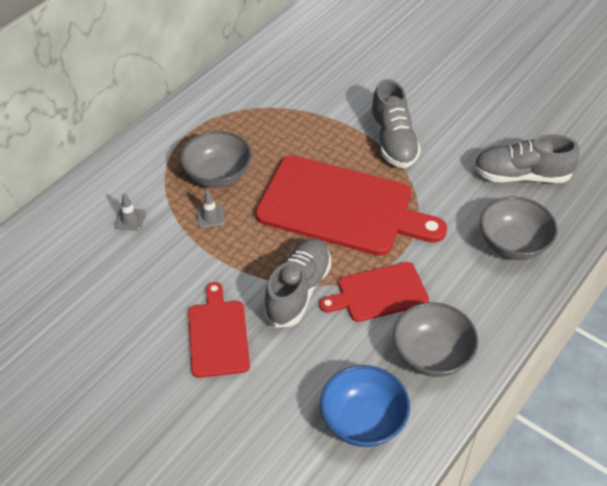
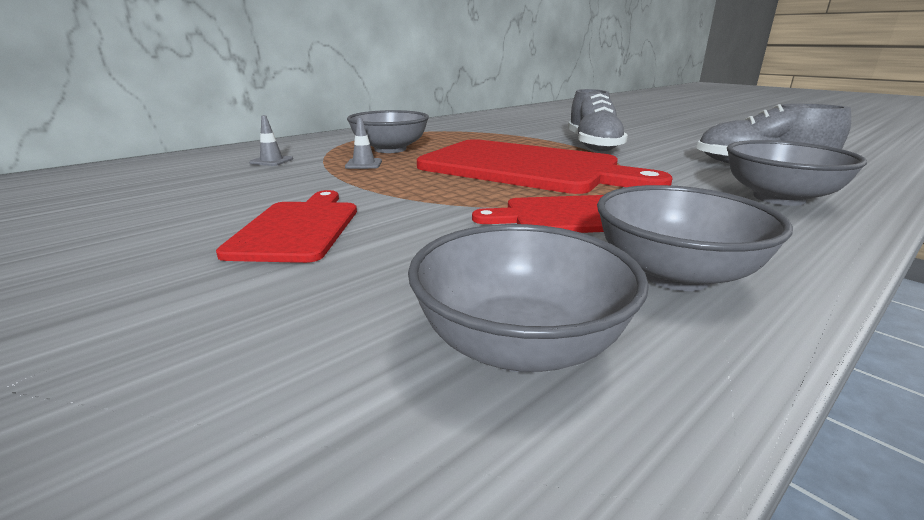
camera: 10 degrees right, 25 degrees down
(298, 291) = (445, 207): grey shoe -> none
(363, 421) = (520, 345): blue bowl -> grey bowl

